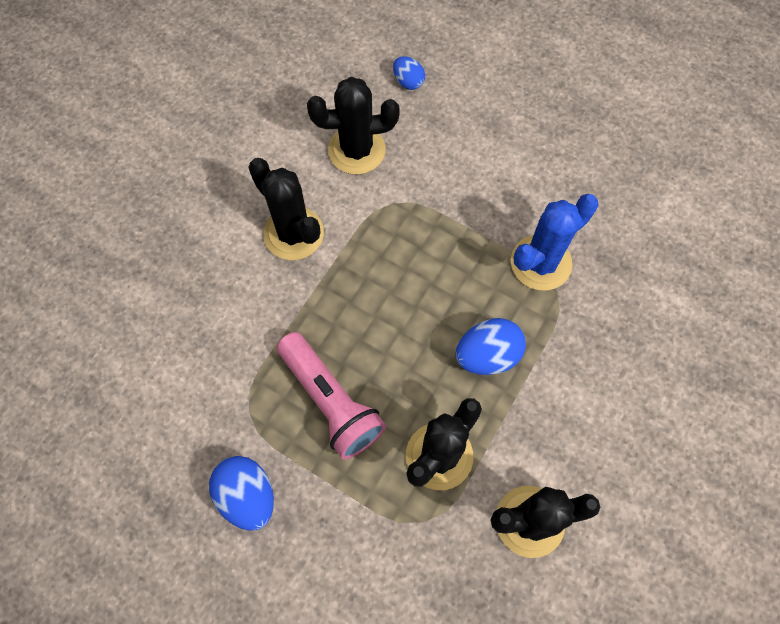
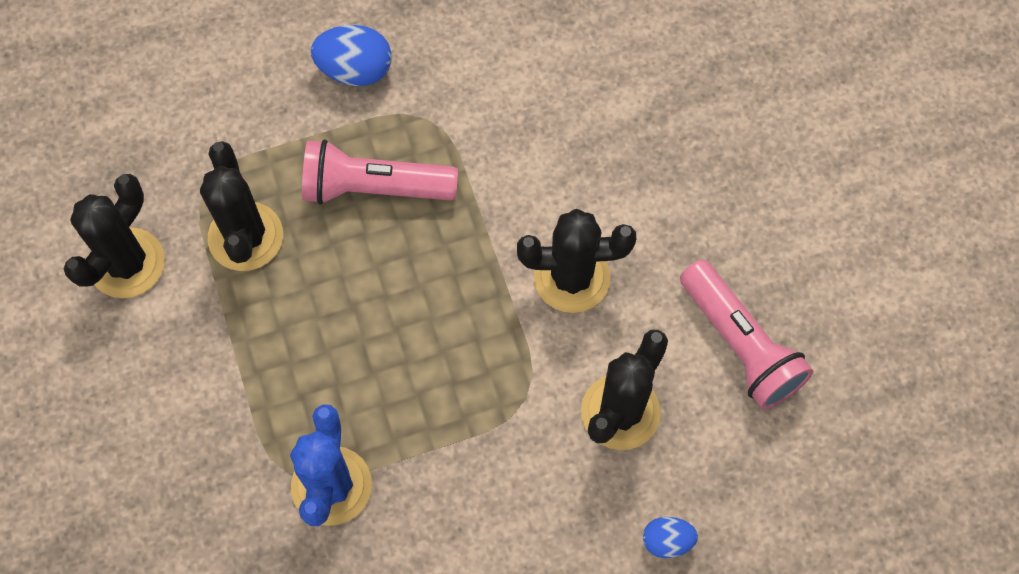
camera: 130 degrees right, 0 degrees up
(261, 120) = (740, 344): none -> pink flashlight
(487, 355) = (290, 352): blue egg -> none

